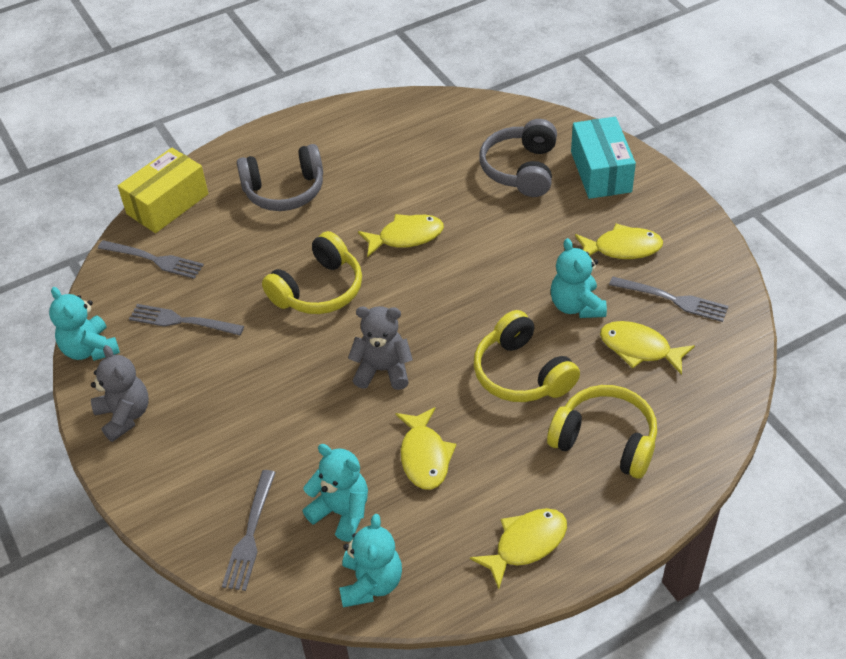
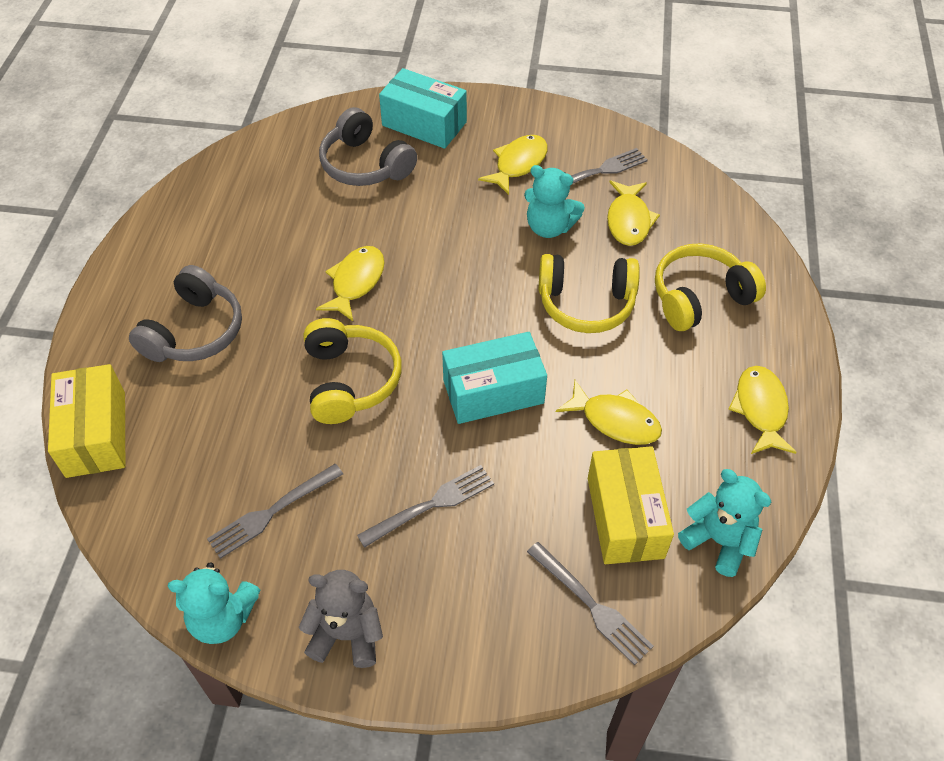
camera: 55 degrees left, 5 degrees up
(154, 259) = (160, 489): grey fork -> grey fork (431, 505)
(341, 512) = (625, 517): turquoise teddy bear -> yellow box
(383, 370) = (493, 391): grey teddy bear -> turquoise box
(639, 348) = (628, 220): yellow fish -> yellow fish turned 60 degrees counterclockwise

